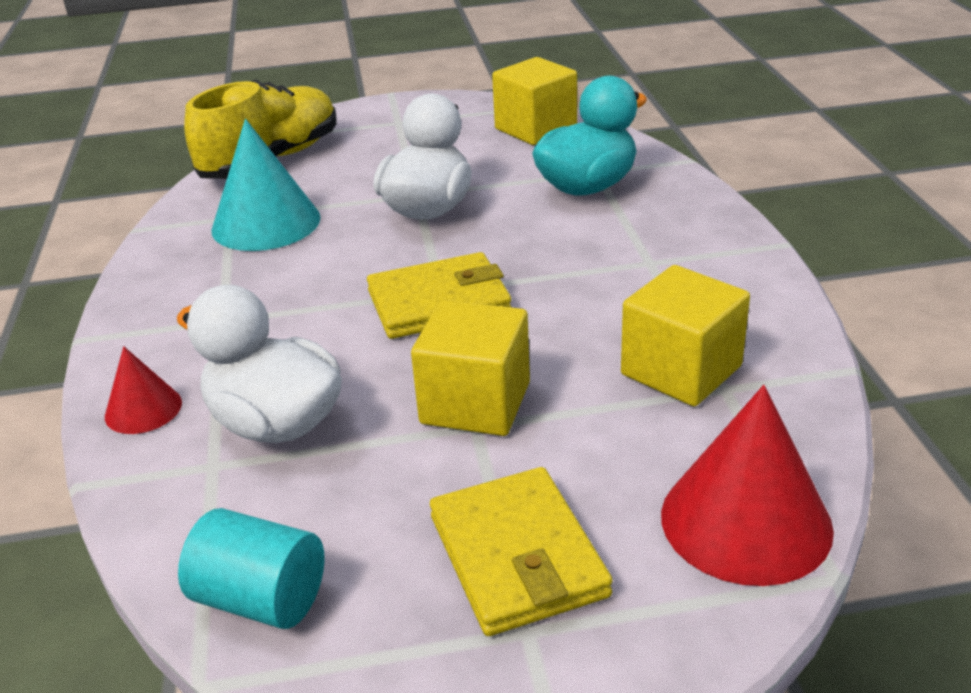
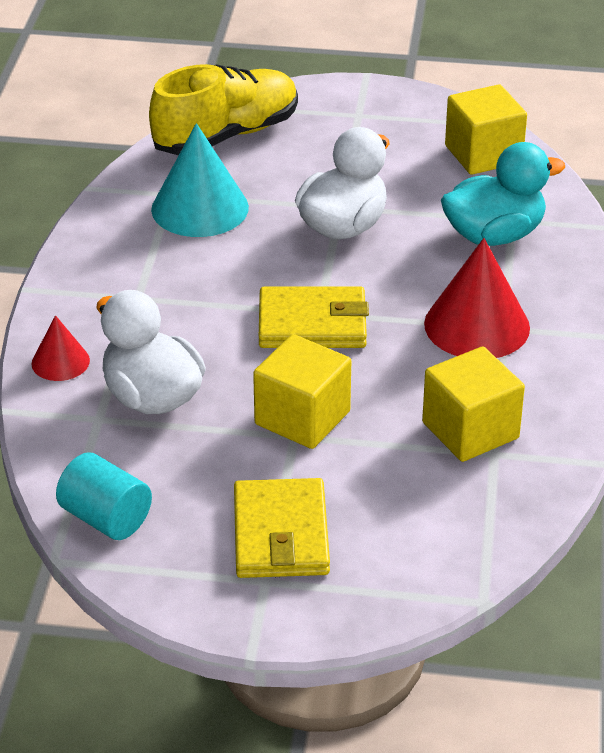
camera: 15 degrees right, 5 degrees up
(745, 521) = (446, 551): red cone -> red cone (477, 325)

